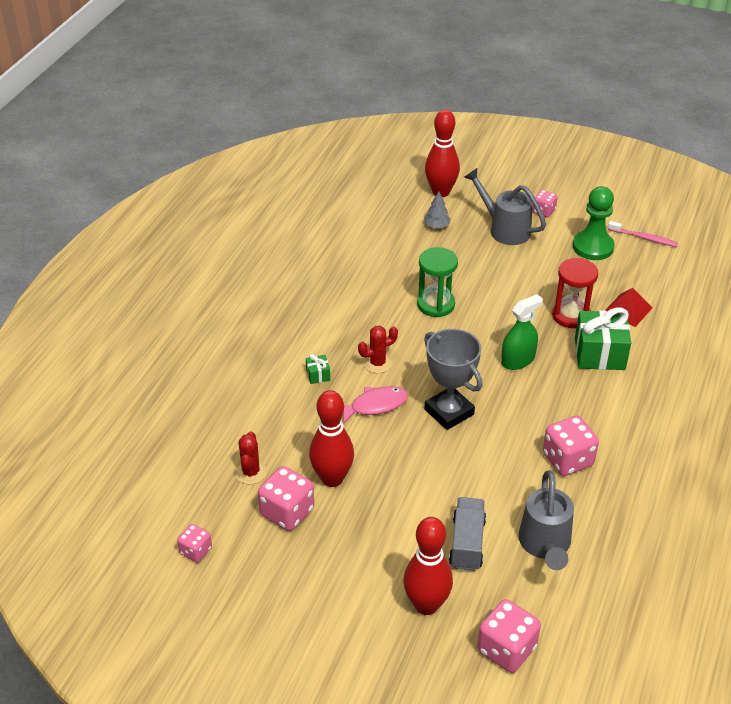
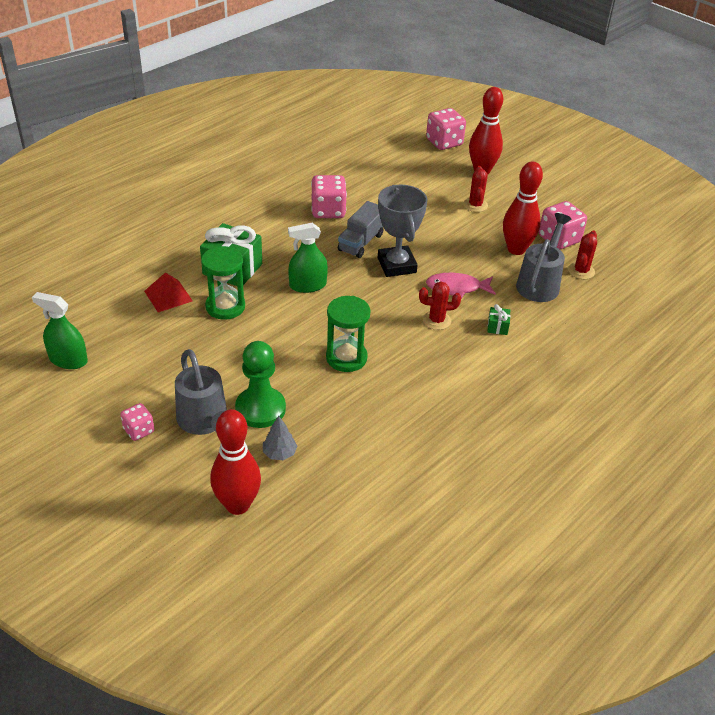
camera: 160 degrees left, 0 degrees up
(196, 551) = (634, 236): pink dice -> none
(407, 533) = (475, 205): none -> red cactus
(467, 543) = (436, 189): grey truck -> grey truck (361, 242)
(545, 545) = (384, 175): grey watering can -> grey watering can (539, 283)
(571, 316) = (225, 307): red hourglass -> green hourglass
(593, 247) = (132, 367): green pawn -> green pawn (260, 409)
(644, 238) = (68, 360): pink toothbrush -> green spray bottle

